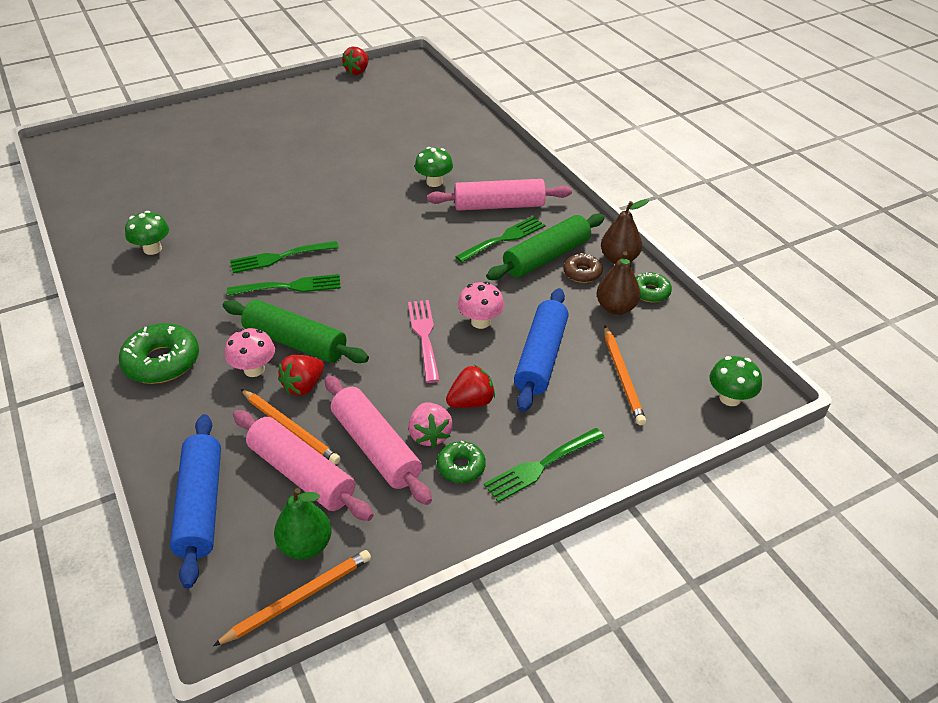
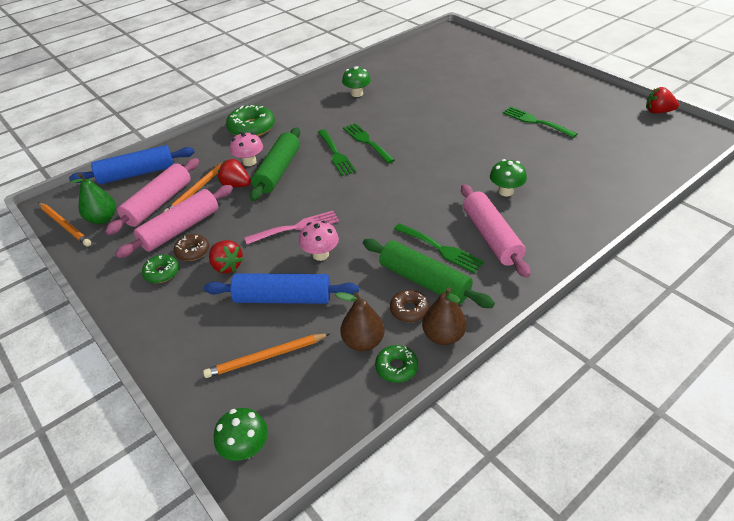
camera: 80 degrees right, 0 degrees up
(430, 435) = (192, 251): pink strawberry -> brown donut
(541, 466) = (160, 316): green fork -> green fork (535, 122)

